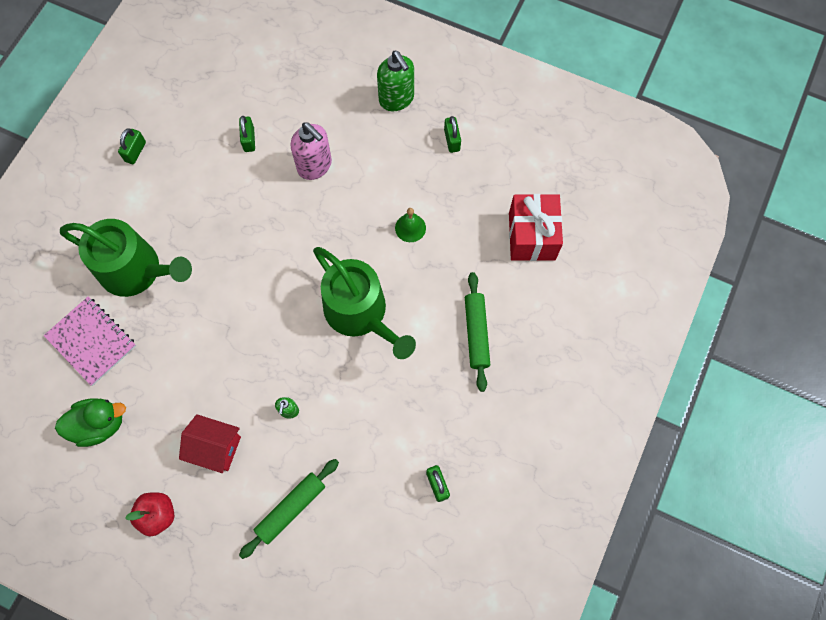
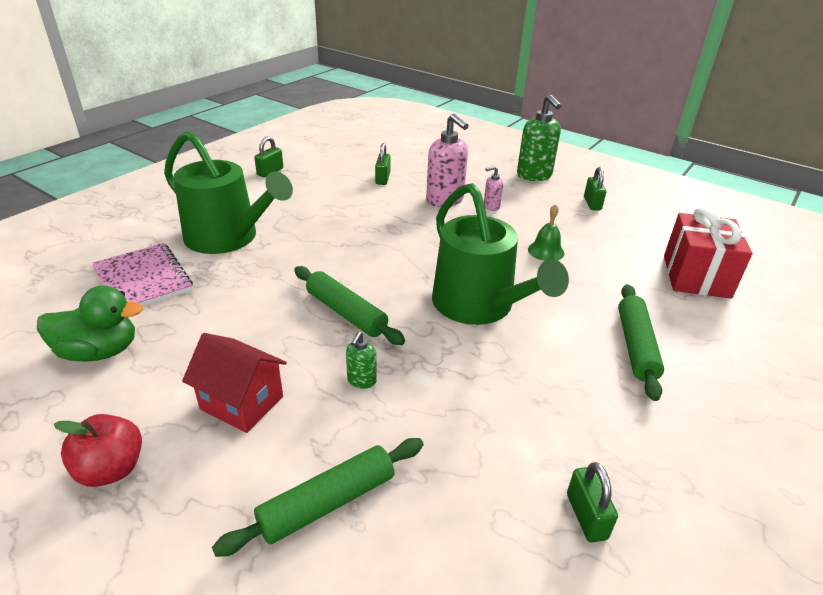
camera: 10 degrees right, 35 degrees down
(262, 344) = (346, 313): none -> green rolling pin
(358, 167) = (491, 207): none -> pink soap dispenser

